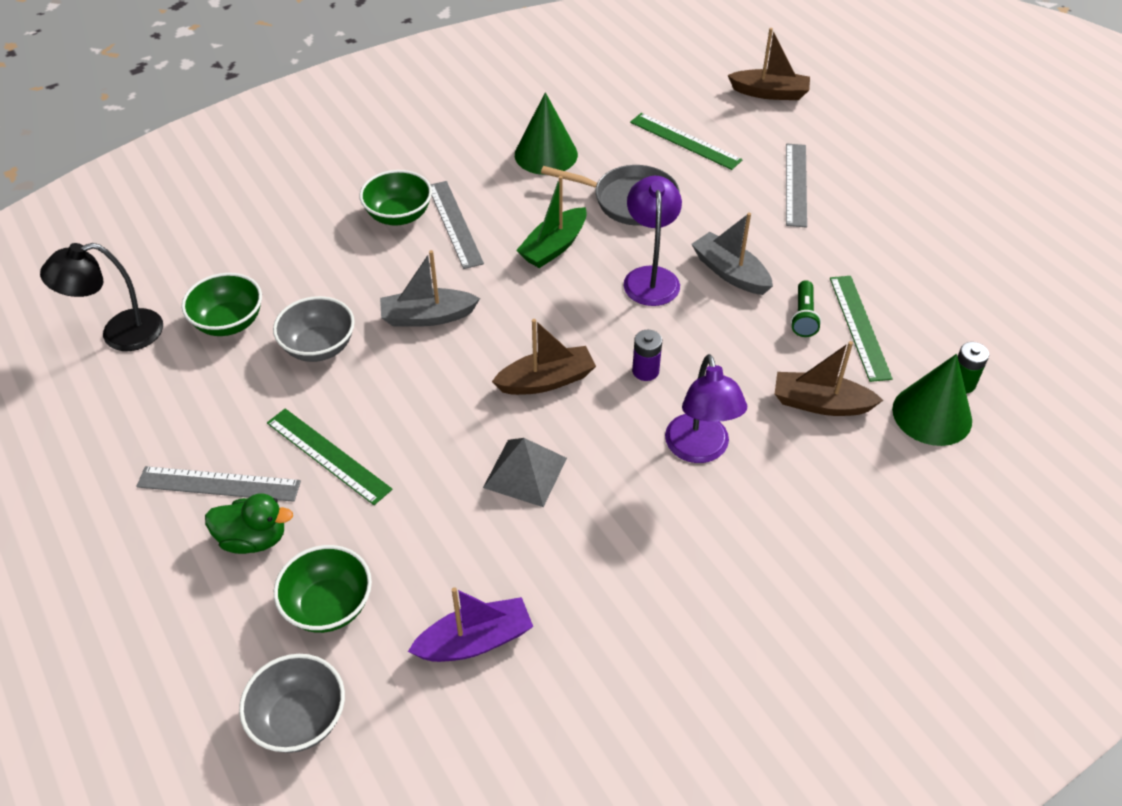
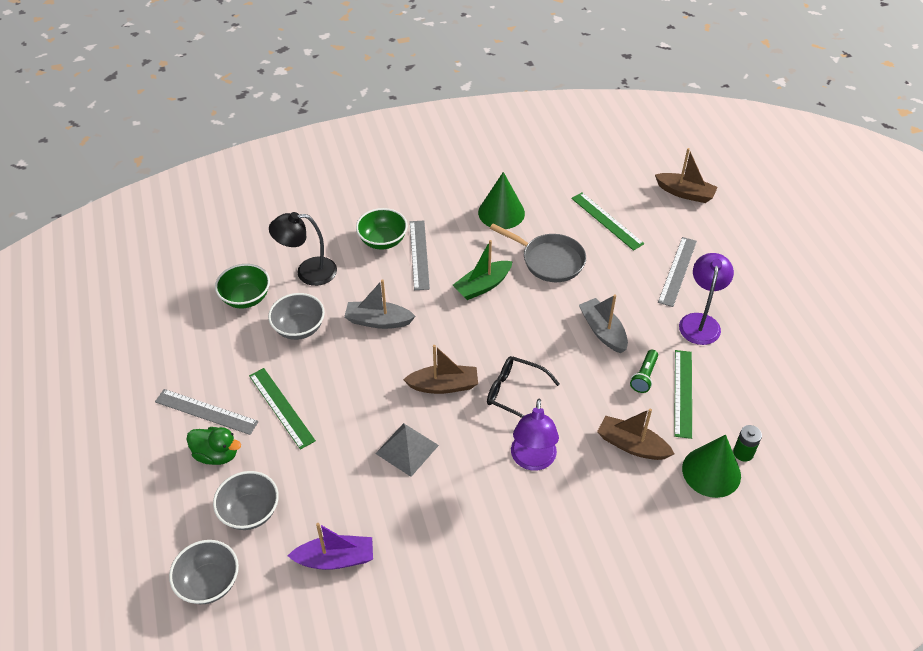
camera: 15 degrees right, 0 degrees up
(119, 334) = (174, 291): black lamp -> black lamp (308, 272)
(328, 606) = (250, 512): green bowl -> grey bowl
(645, 371) = (515, 393): purple battery -> black glasses
(650, 277) = (543, 323): purple lamp -> purple lamp (700, 322)

